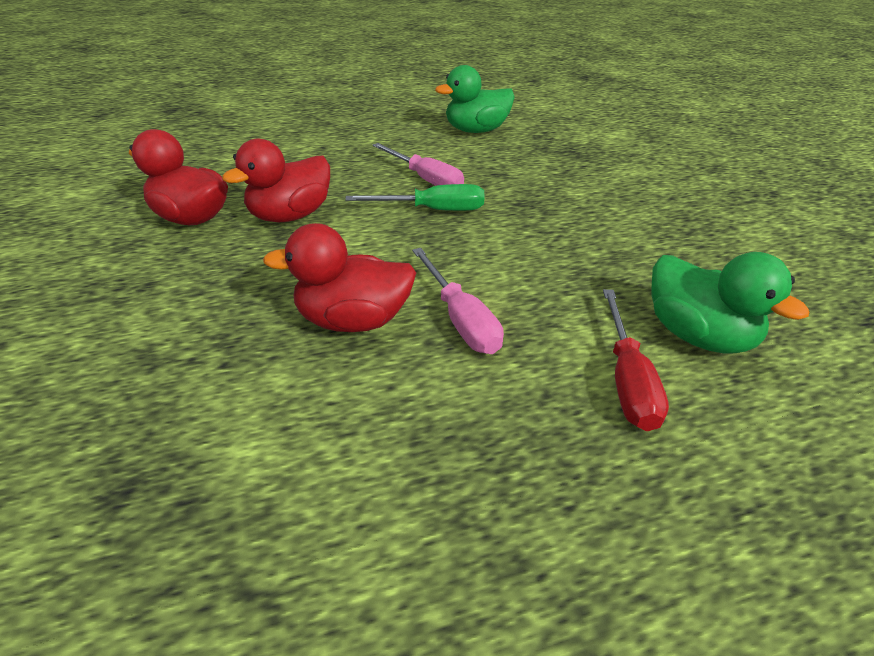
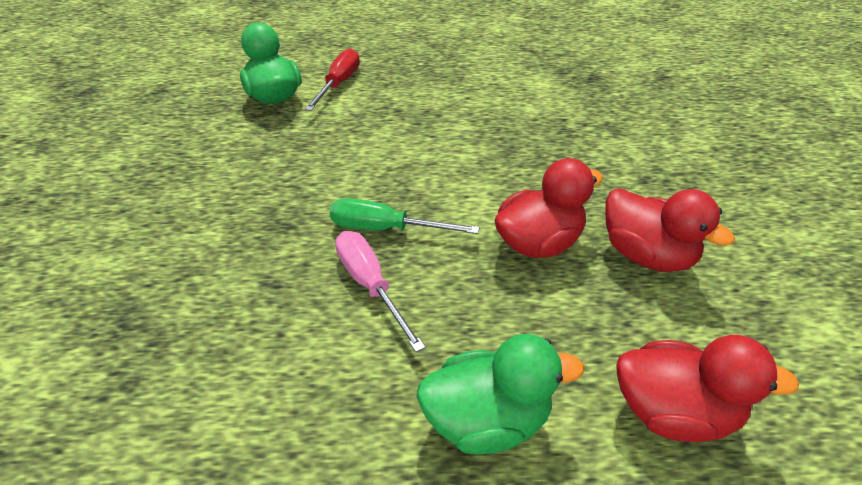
camera: 165 degrees left, 5 degrees up
(353, 321) = (484, 132): red duck -> red duck (673, 411)
(460, 319) = (412, 123): pink screwdriver -> none
(476, 131) = (216, 423): green duck -> green duck (487, 420)

